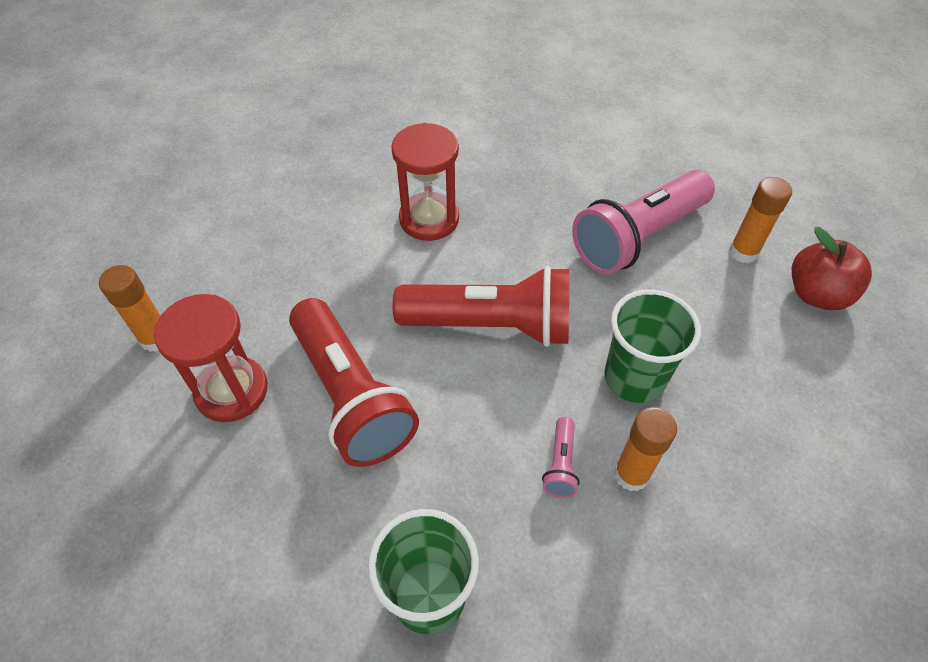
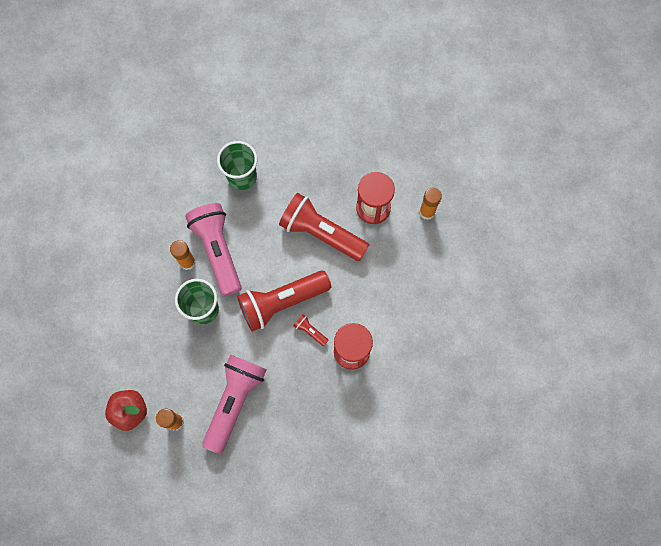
camera: 150 degrees right, 20 degrees up
(472, 268) = (310, 331): none -> red flashlight
(560, 464) = (218, 251): pink flashlight -> pink flashlight, size x2.46

